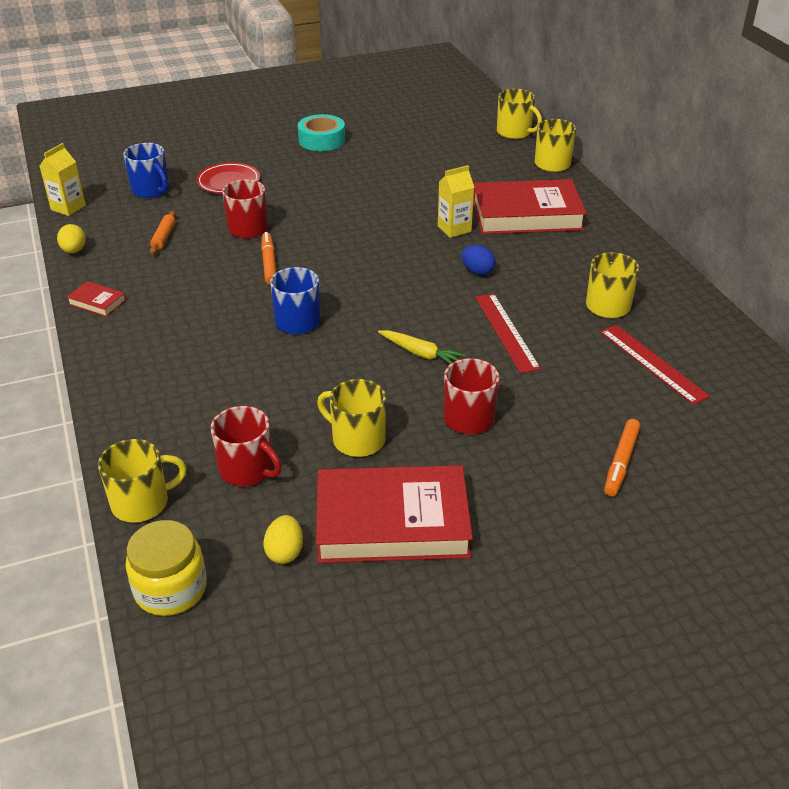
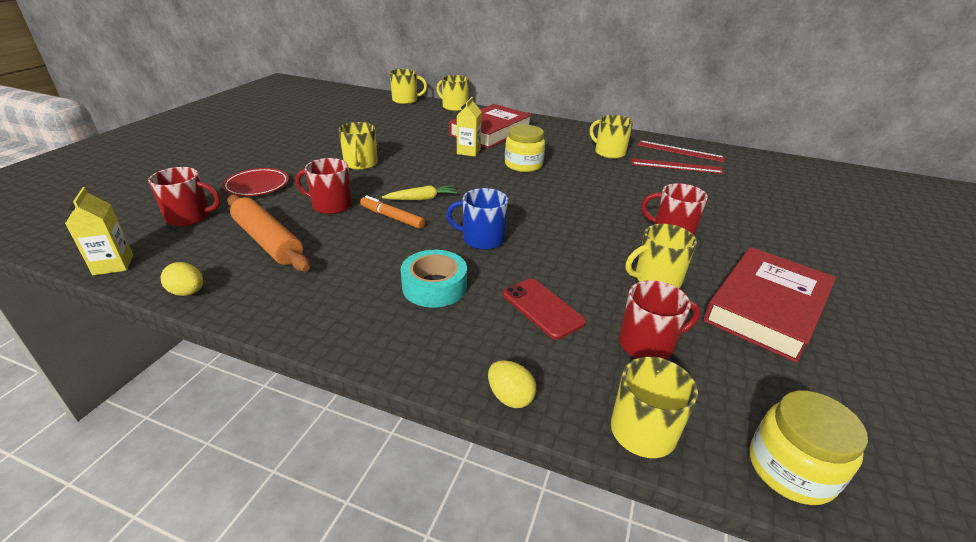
camera: 50 degrees left, 5 degrees down
(97, 302) = (294, 316): red book -> none
(151, 190) = (190, 217): blue mug -> red mug
(164, 237) = (268, 241): orange rolling pin -> orange rolling pin, size x2.05
(233, 398) = (542, 308): none -> red phone
(285, 552) = (773, 373): yellow egg -> yellow egg (510, 397)
(322, 140) = (286, 139): turquoise tape -> turquoise tape (434, 286)
(335, 197) = (360, 164): none -> yellow mug
(420, 353) = (584, 216): yellow carrot -> yellow carrot (421, 199)
(477, 271) = (523, 165): blue egg -> yellow jar
(506, 332) = (597, 184): red ruler -> red ruler (680, 151)
(621, 462) = (759, 211): orange marker -> none

